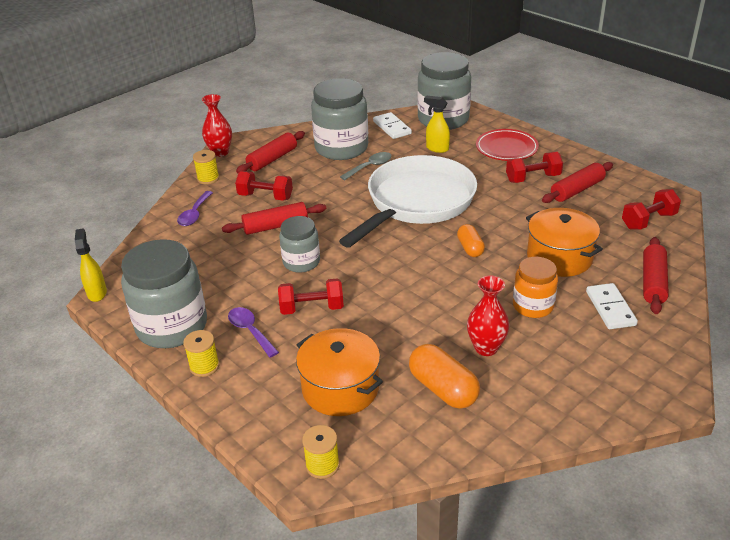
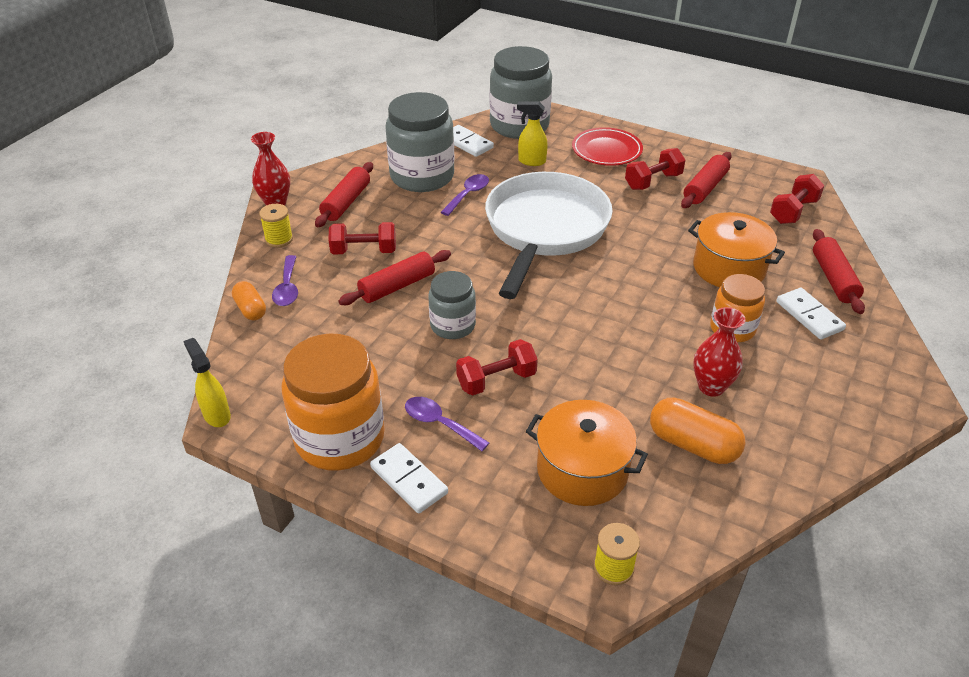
camera: 20 degrees left, 5 degrees up
(172, 326) = (340, 438): grey jar -> orange jar
(204, 366) = (408, 480): yellow spool -> white domino
(370, 167) = (468, 195): grey spoon -> purple spoon
(470, 248) = (632, 274): orange capsule -> orange capsule (251, 309)

